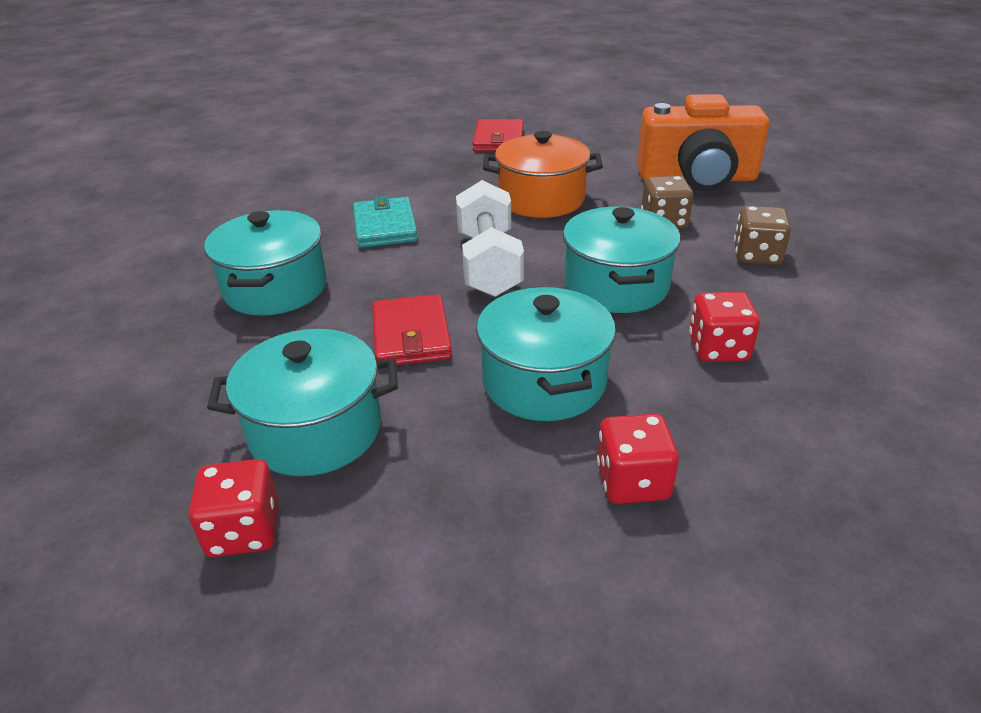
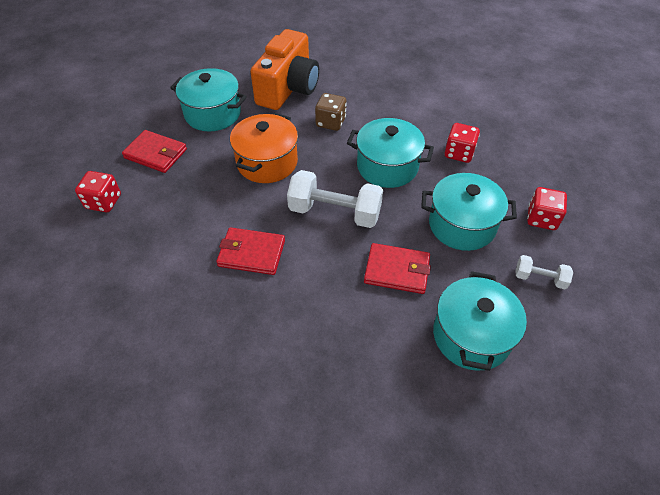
camera: 70 degrees left, 15 degrees up
(244, 531) = (543, 381): red dice -> red dice (103, 202)
(275, 288) = (304, 335): turquoise pot -> turquoise pot (213, 114)
(385, 226) = (251, 253): turquoise wallet -> red wallet
(473, 498) = (539, 278): none -> white dumbbell
(756, 255) = (385, 105): brown dice -> none

